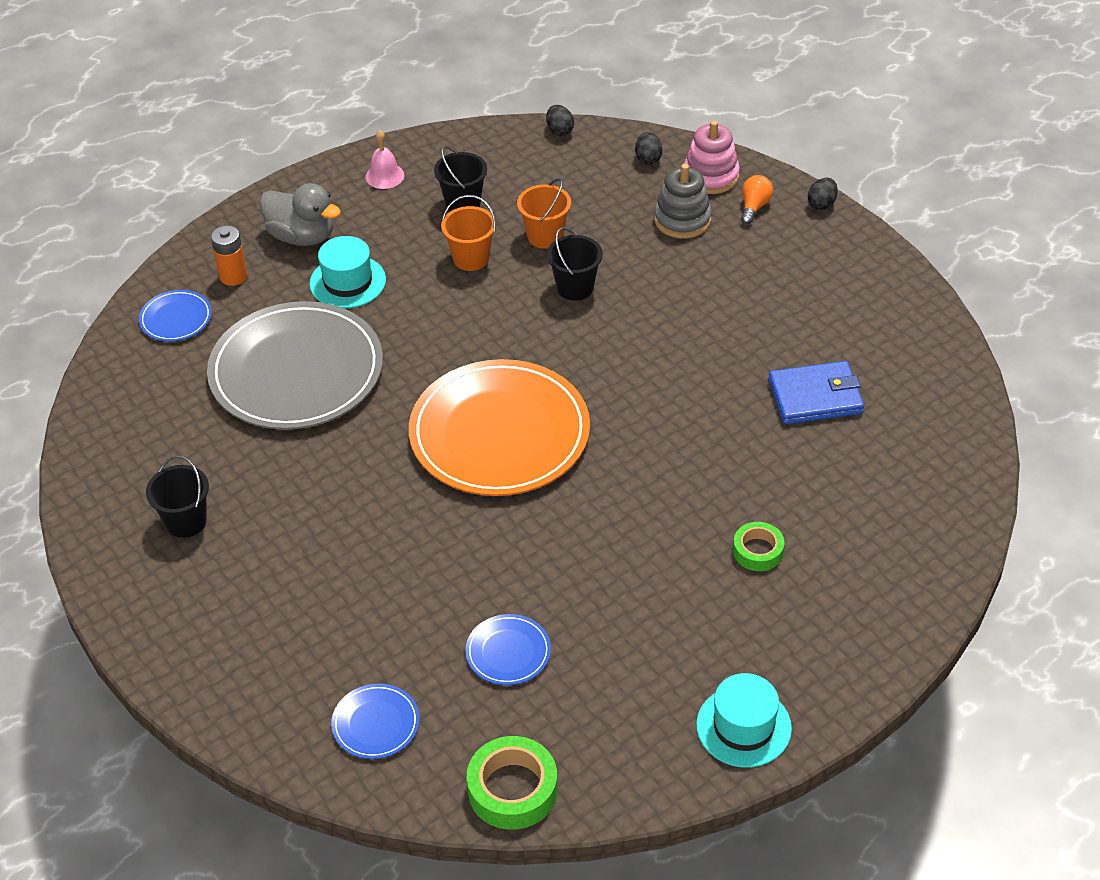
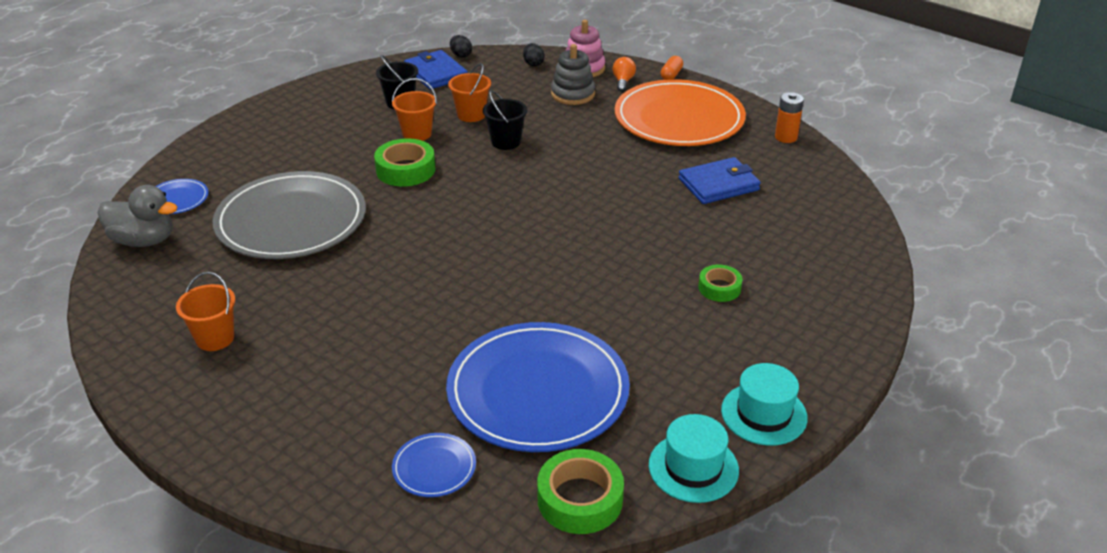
camera: 15 degrees left, 10 degrees down
(186, 521) = (215, 338): black bucket -> orange bucket
(233, 276) = (222, 167): orange battery -> orange battery (786, 137)
(302, 236) = (274, 136): grey duck -> grey duck (144, 240)
(347, 282) = (320, 159): turquoise hat -> turquoise hat (693, 467)
(384, 176) = (332, 93): pink bell -> none
(443, 314) = (405, 170): none -> green tape
(499, 433) = (477, 239): orange plate -> orange plate (679, 119)
(508, 652) = (538, 391): blue plate -> blue plate, size x2.34
(520, 158) = (436, 73): none -> blue wallet
(821, 204) = (671, 75): black egg -> orange capsule

